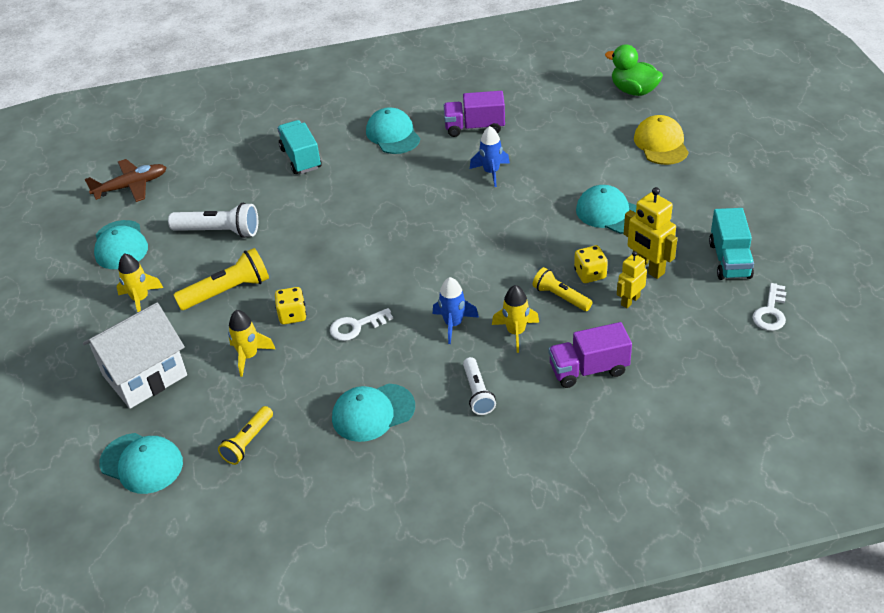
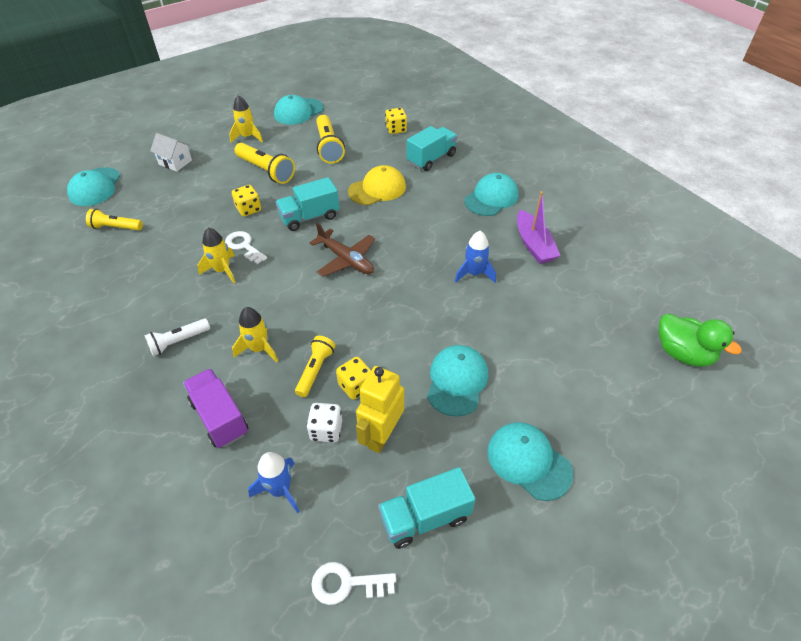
camera: 65 degrees right, 5 degrees up
(131, 186) = (360, 96): brown plane -> brown plane (346, 260)
(145, 375) = (175, 162): white house -> white house, size x0.53
(219, 231) = (328, 147): white flashlight -> yellow flashlight
(226, 172) = (396, 129): none -> yellow dice
(249, 356) = (201, 201): yellow rocket -> yellow rocket (222, 270)
(339, 267) = (309, 217): none -> turquoise truck
(373, 412) = (149, 283): turquoise cap -> turquoise cap (528, 461)
(453, 324) = (260, 303): blue rocket -> blue rocket (280, 490)
(474, 127) = (534, 245): purple truck -> purple boat
(630, 301) = (326, 430): yellow robot -> white dice
(634, 91) = (682, 353): green duck -> green duck turned 120 degrees clockwise
(661, 144) = (601, 401): yellow cap -> yellow cap (377, 189)

